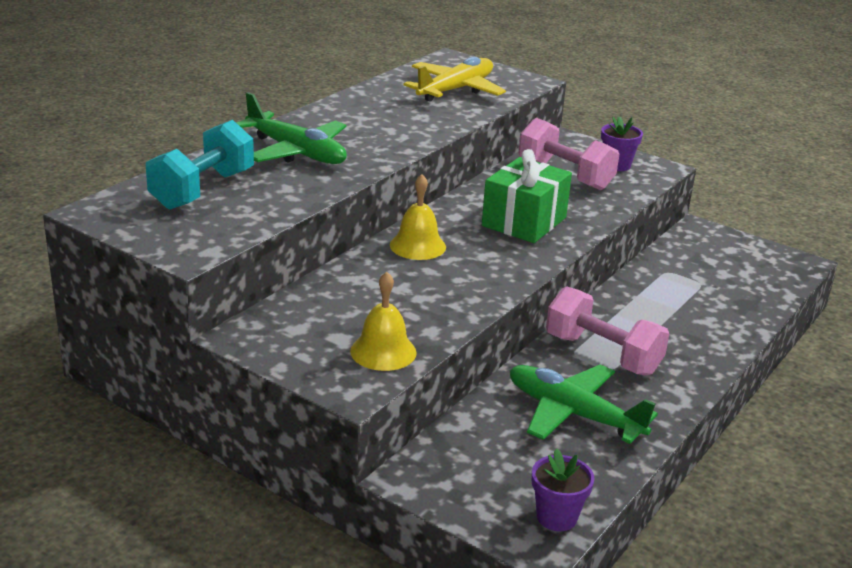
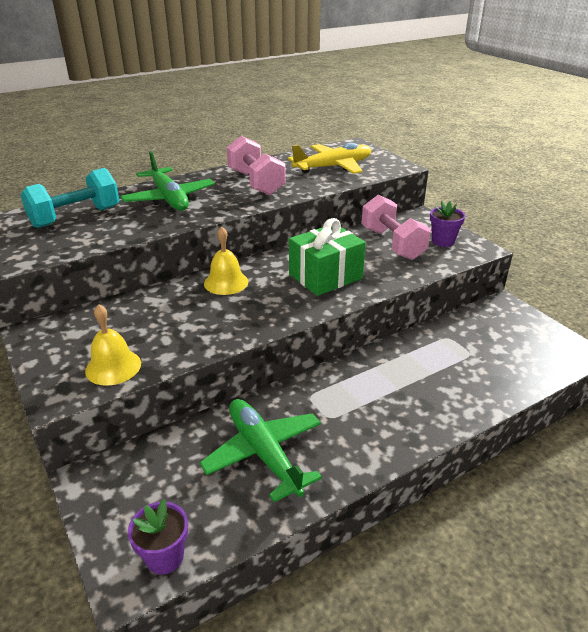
camera: 25 degrees right, 5 degrees up
(602, 354) = (333, 402): pink dumbbell -> pink dumbbell (256, 182)

